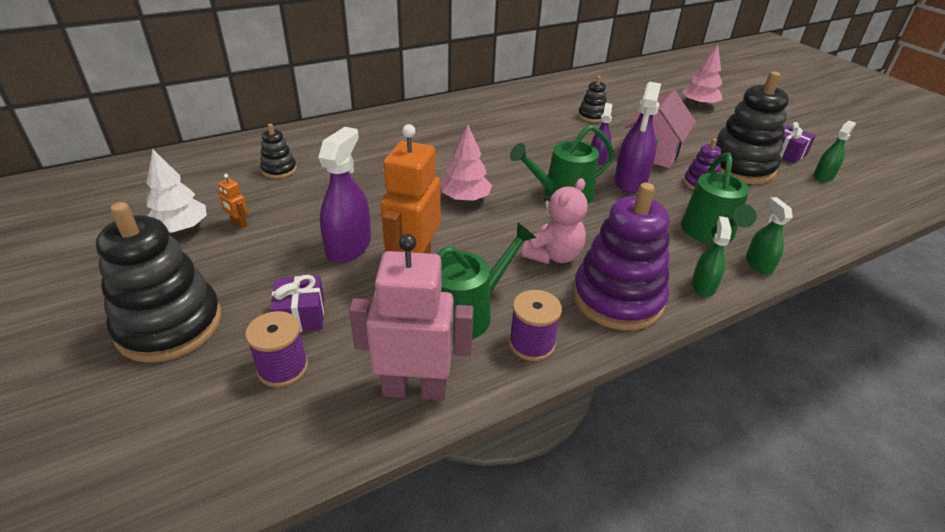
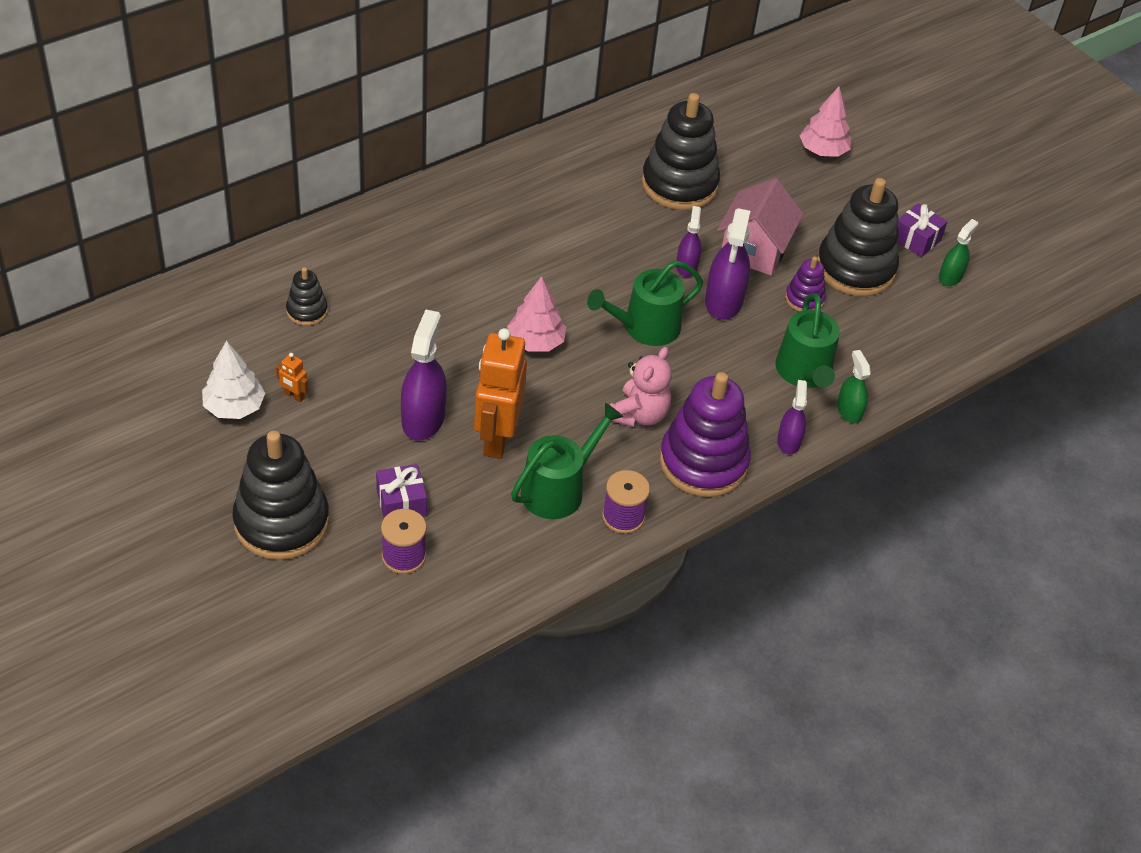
camera: 10 degrees left, 10 degrees up
(414, 389) = (525, 567): pink robot -> none
(592, 116) = (679, 184): black stacking toy -> black stacking toy, size x2.07
(703, 285) = (788, 441): green spray bottle -> purple spray bottle

